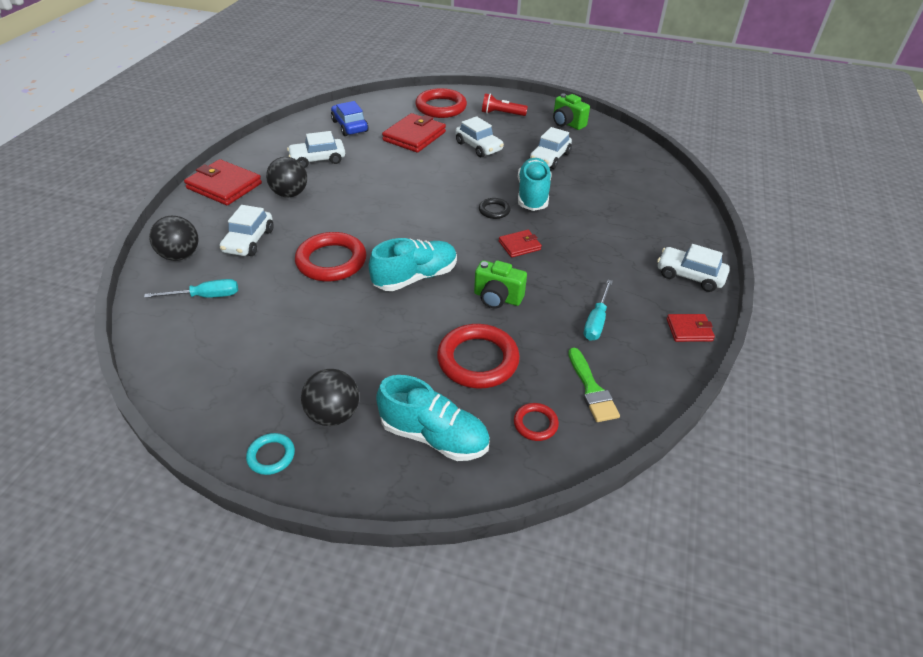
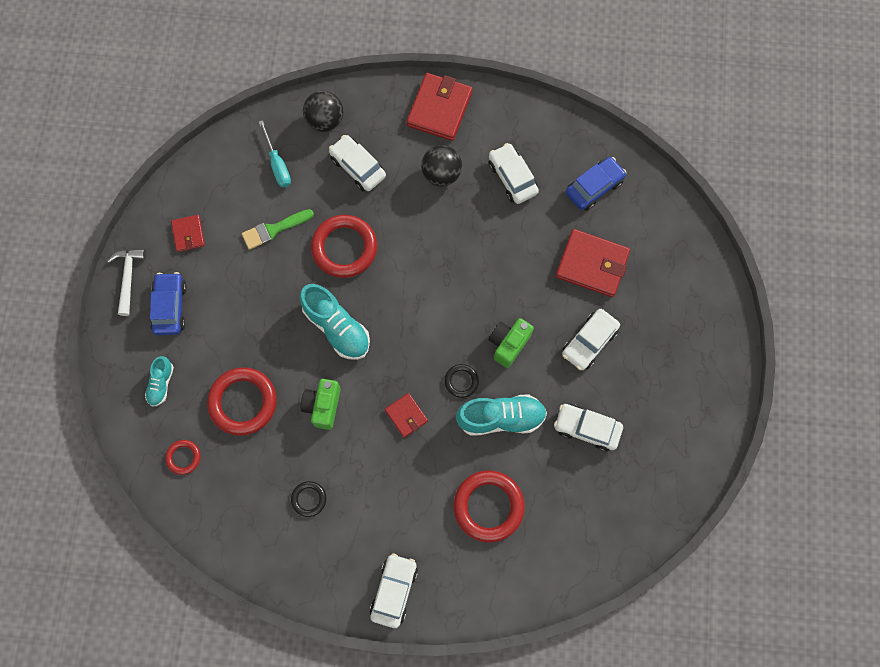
camera: 80 degrees right, 30 degrees up
(249, 241) = (358, 167): white car -> white car turned 45 degrees clockwise
(271, 456) = (128, 277): turquoise ring -> white hammer
(333, 414) = (170, 307): black ball -> blue car
(434, 436) = (161, 384): turquoise shoe -> turquoise shoe, size x0.55
(441, 107) = (674, 278): red ring -> red ring (488, 506)
(501, 114) = (681, 356): red flashlight -> none
(567, 124) = (680, 442): green camera -> green camera (508, 344)
(592, 389) = (226, 499): green brush -> green brush (274, 229)
(596, 321) = (309, 499): turquoise screwdriver -> black ring
(689, 330) = (313, 586): red wallet -> red wallet (188, 234)

